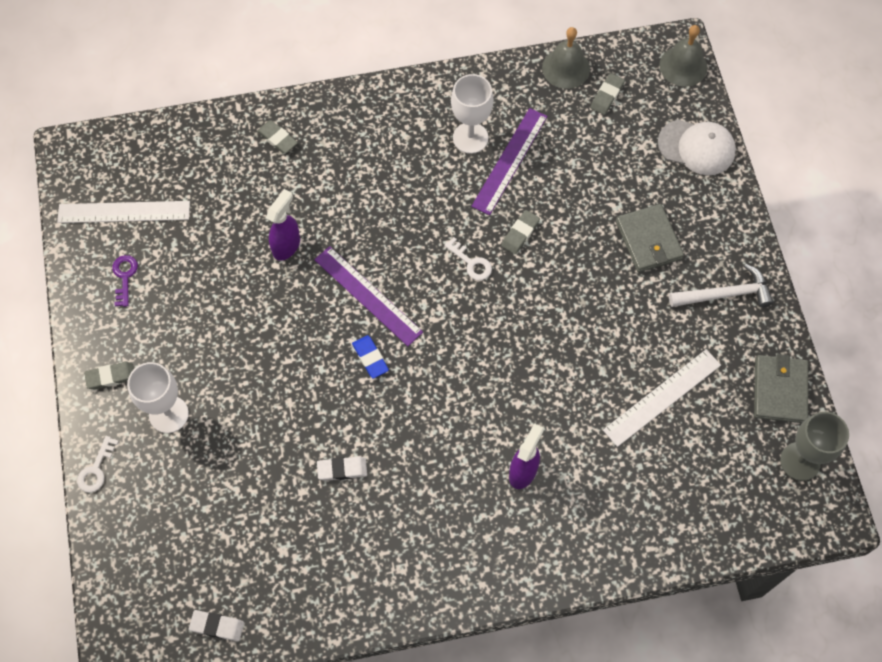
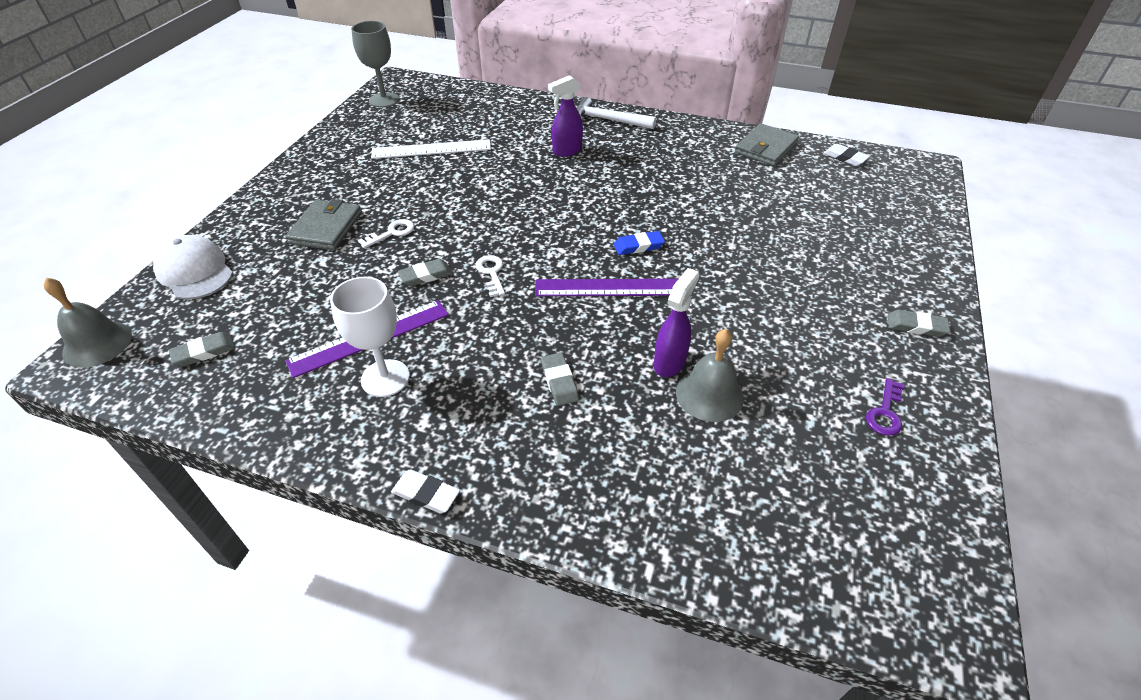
camera: 150 degrees left, 20 degrees down
(96, 469) = (940, 266): white key -> white key (392, 233)
(124, 212) = (874, 492): white ruler -> none
(169, 414) = (856, 277): white goblet -> none
(277, 138) = (615, 491): grey eraser -> grey eraser (559, 381)
(287, 246) = (670, 362): purple spray bottle -> purple spray bottle turned 150 degrees clockwise
(342, 469) = (706, 194): white eraser -> white eraser (426, 494)
(368, 295) = (610, 288): purple ruler -> purple ruler turned 75 degrees counterclockwise
(370, 358) = (638, 246): blue eraser -> blue eraser turned 75 degrees clockwise
(566, 68) = (204, 402): grey bell -> grey bell (709, 394)
(725, 294) = (317, 178): white hammer -> white hammer (608, 120)
(779, 390) = (352, 127): grey wallet -> grey wallet (766, 148)

